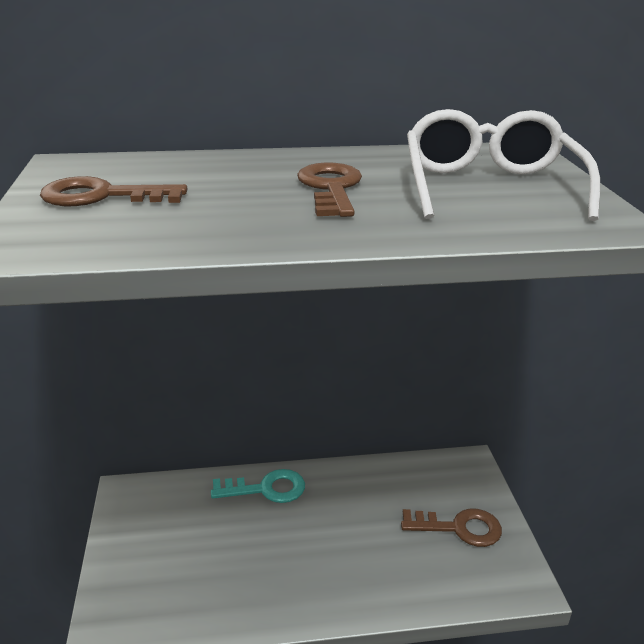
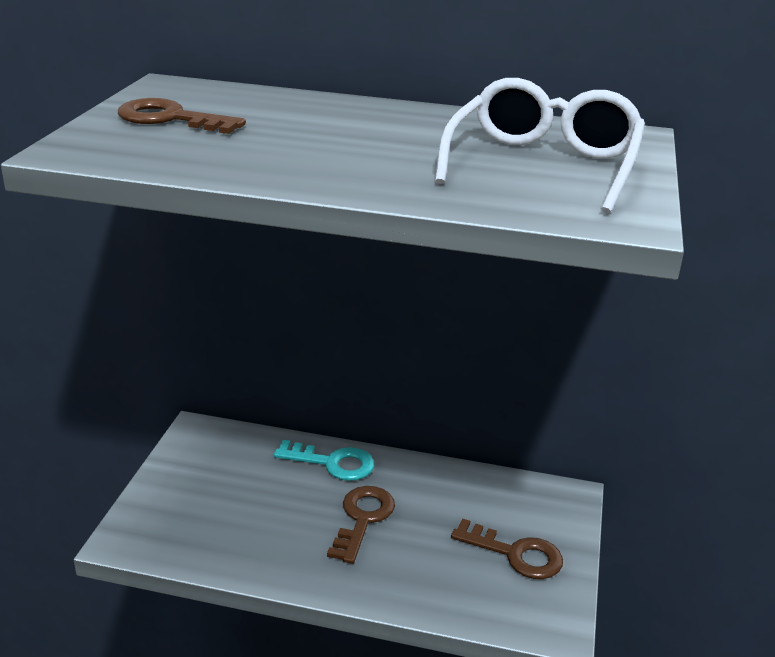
camera: 20 degrees right, 0 degrees up
(331, 188) = (381, 142): brown key -> brown key (363, 519)

